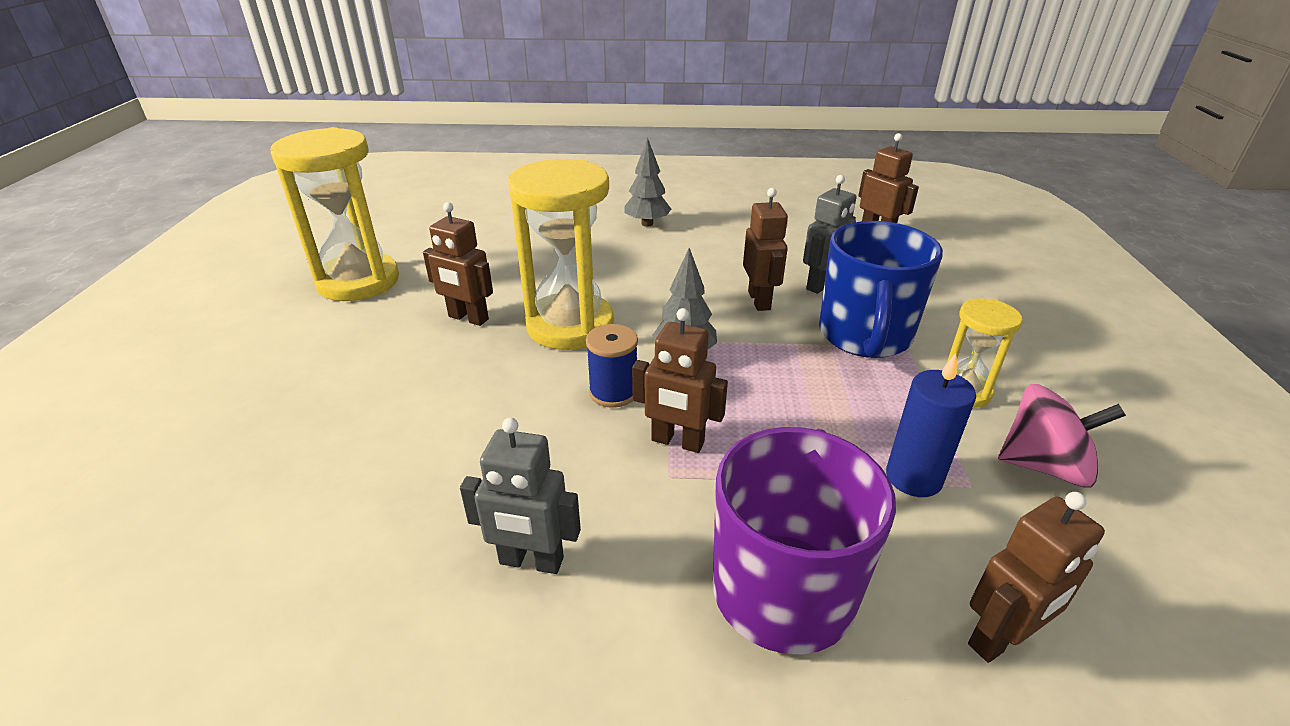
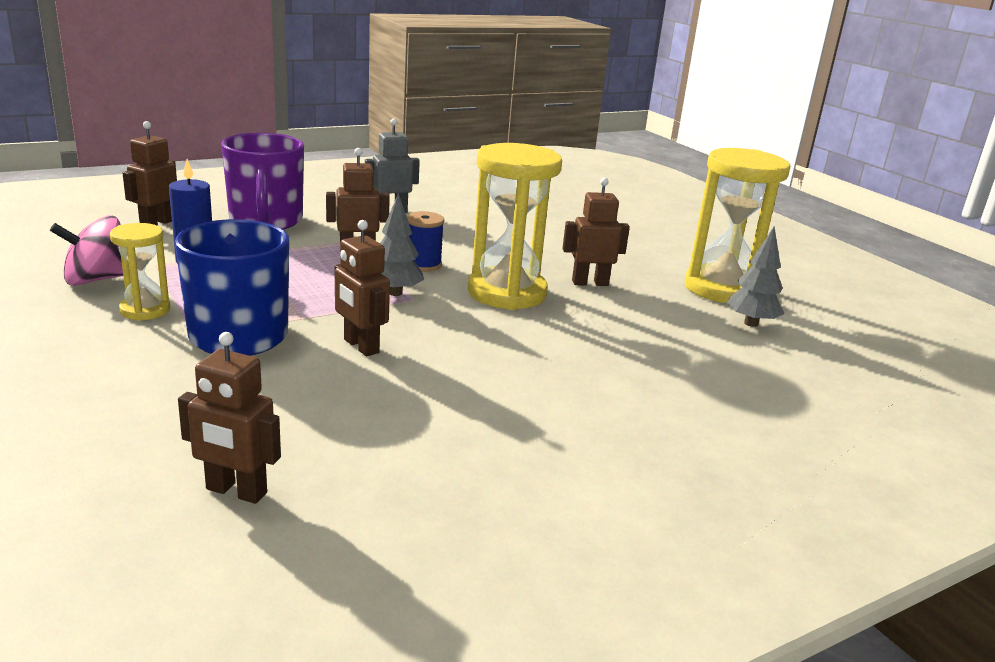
camera: 145 degrees right, 10 degrees down
(647, 224) = (584, 415): grey tree -> grey tree (751, 323)
(821, 285) = (299, 378): grey robot -> none

